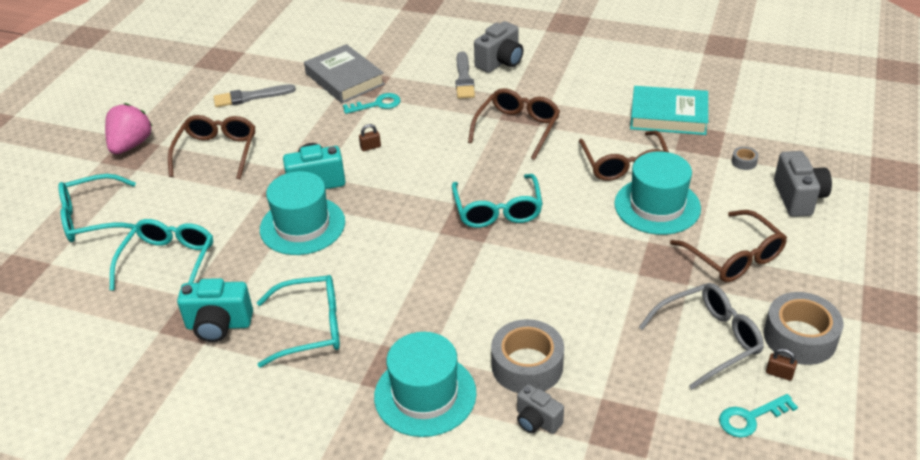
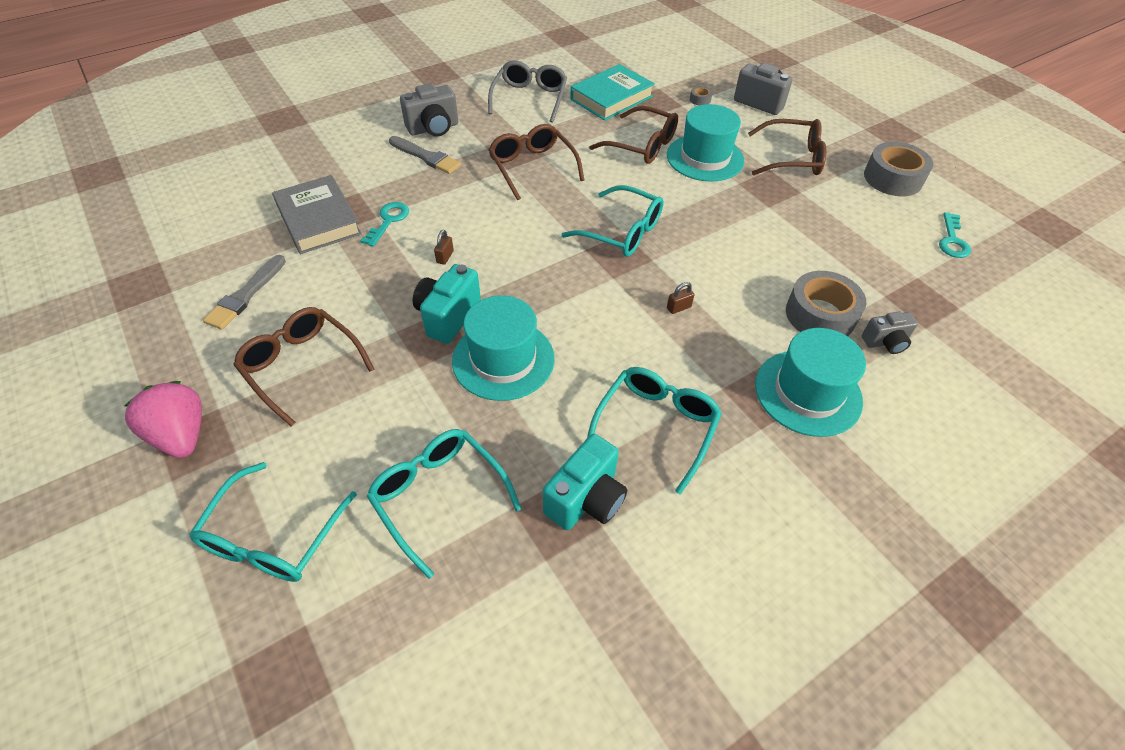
camera: 55 degrees left, 10 degrees up
(344, 79) = (318, 220): grey book -> grey book turned 60 degrees clockwise
(500, 62) = (433, 128): grey camera -> grey camera turned 75 degrees clockwise
(708, 339) = (864, 215): grey glasses -> grey glasses (529, 98)
(779, 373) = (920, 205): brown padlock -> brown padlock (678, 307)

